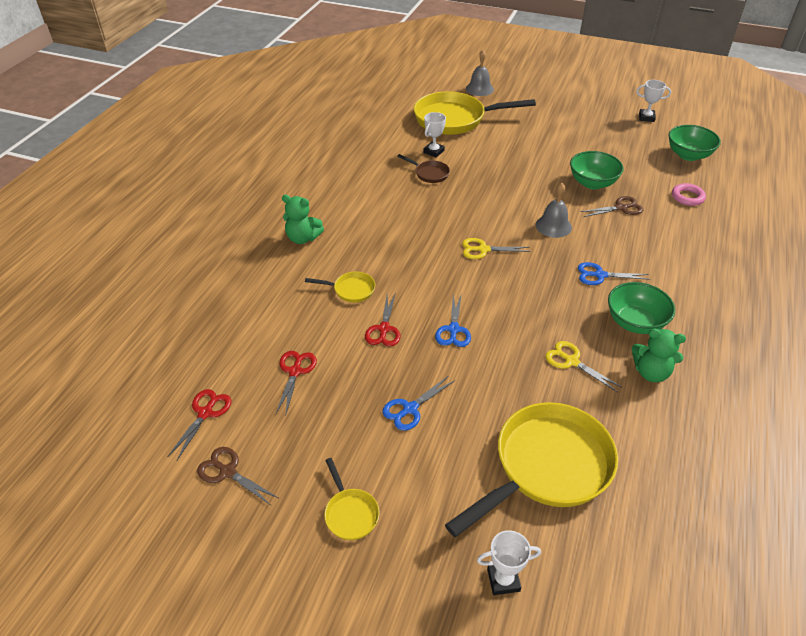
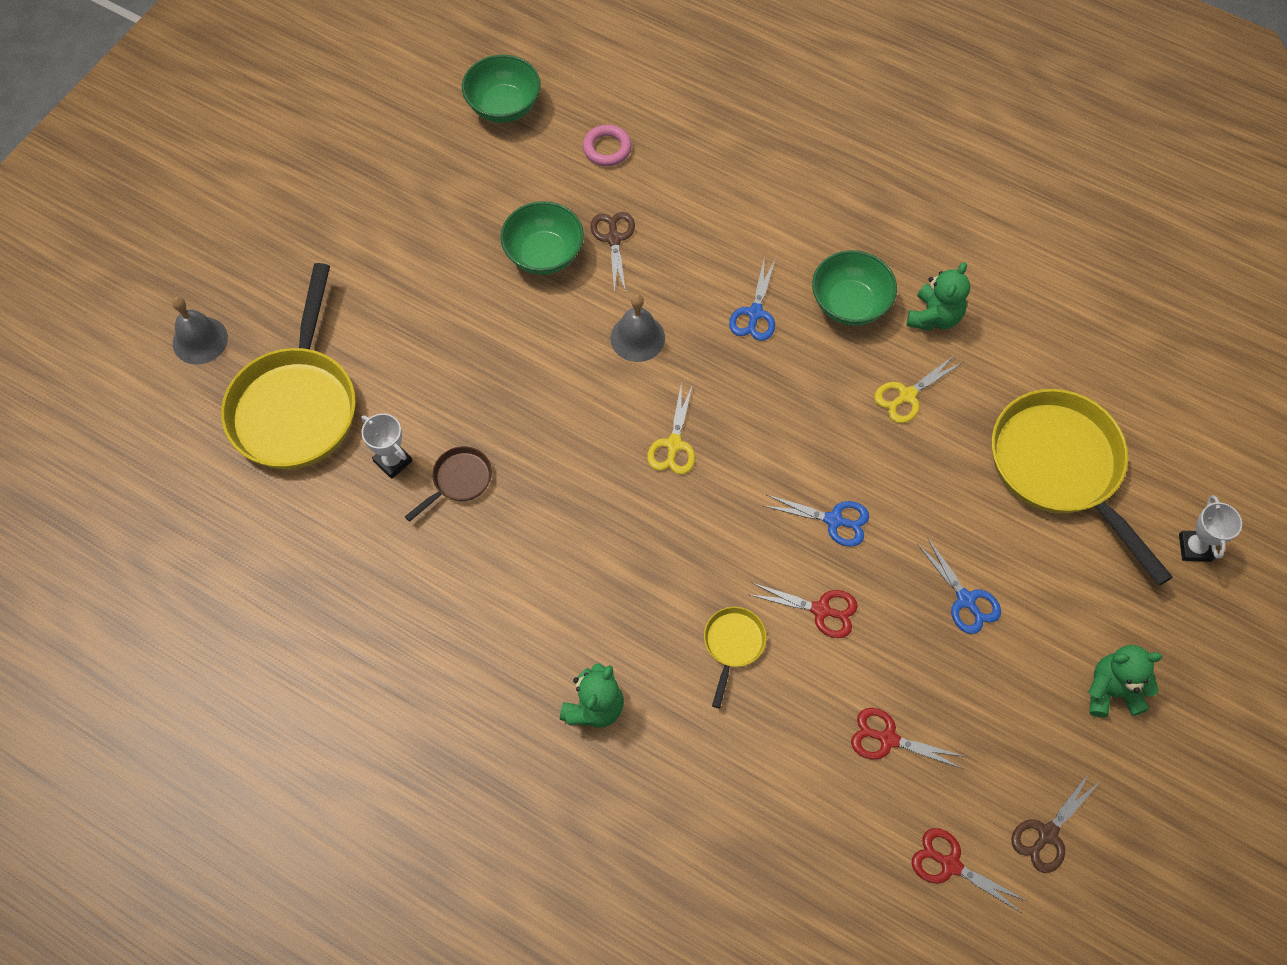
camera: 80 degrees left, 20 degrees up
(350, 513) = (1111, 691): yellow pan -> green teddy bear
(646, 117) = (382, 120): white trophy -> none

